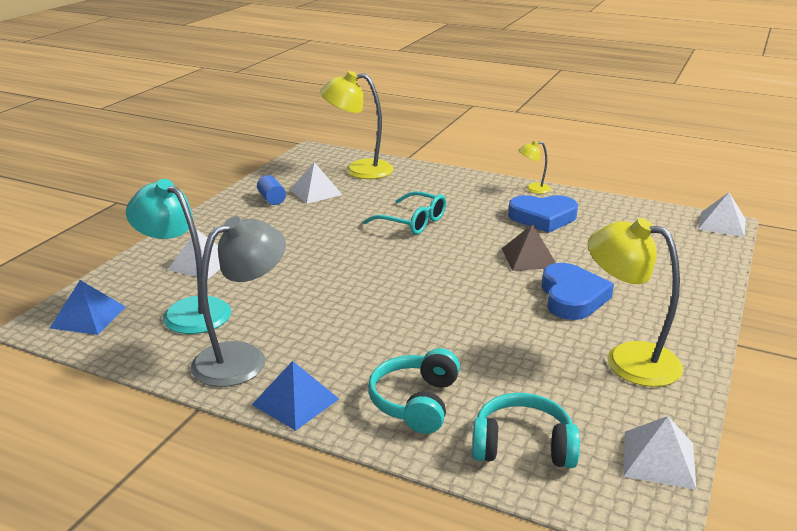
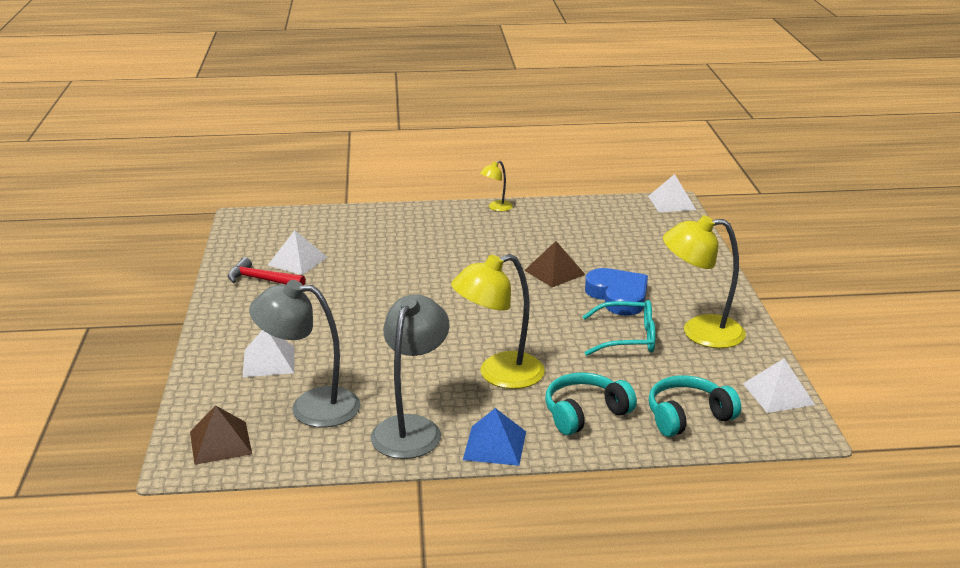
camera: 30 degrees left, 0 degrees up
(88, 317) = (220, 442): blue pyramid -> brown pyramid
(187, 311) = (311, 406): turquoise lamp -> grey lamp
(272, 199) = (261, 280): blue cylinder -> red hammer
(358, 170) = (314, 227): yellow lamp -> yellow lamp (499, 375)
(413, 222) = (423, 267): turquoise glasses -> turquoise glasses (628, 338)
(415, 402) = (585, 413): turquoise headphones -> turquoise headphones turned 75 degrees clockwise
(543, 218) = (530, 233): blue heart -> none

